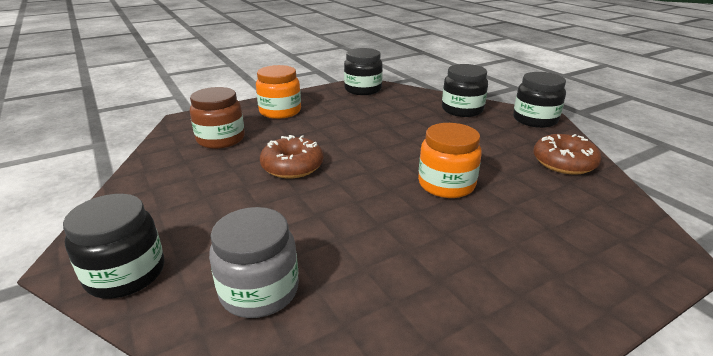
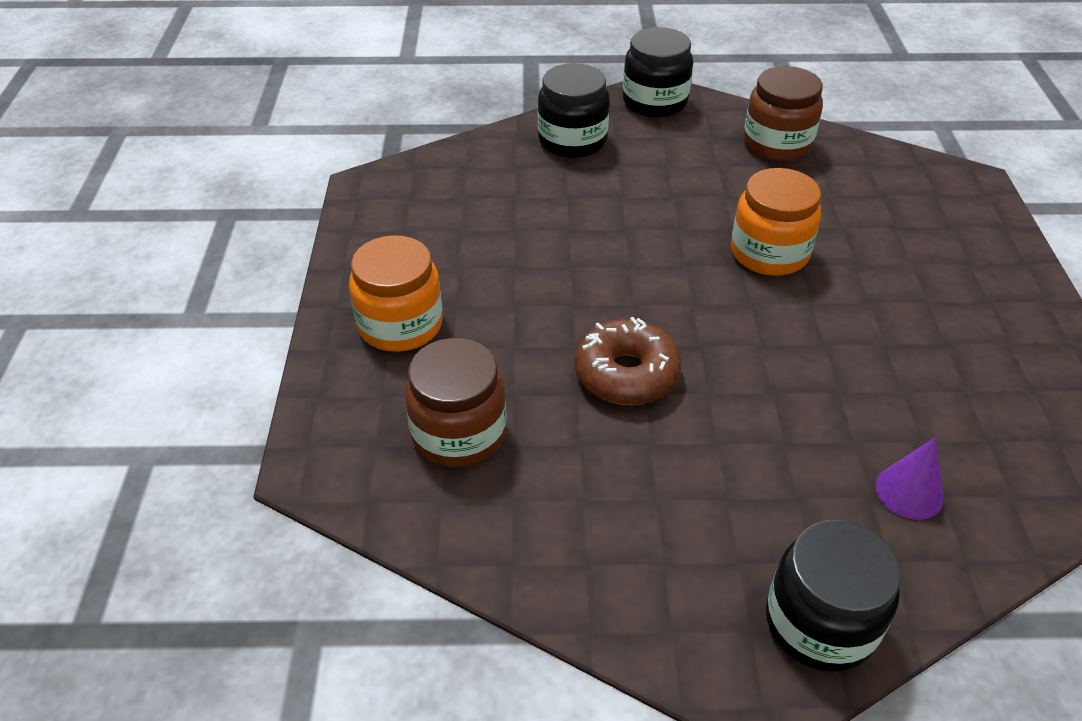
camera: 60 degrees left, 15 degrees up
(259, 290) = (909, 492): grey jar -> purple cone
(363, 89) = (397, 197): black jar -> none
(564, 163) = (777, 144): brown donut -> brown jar

